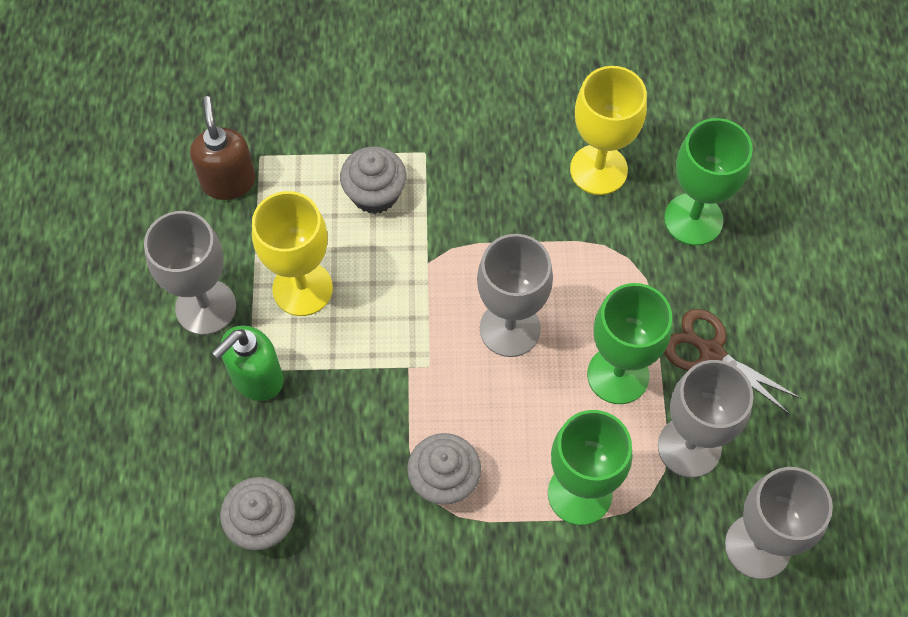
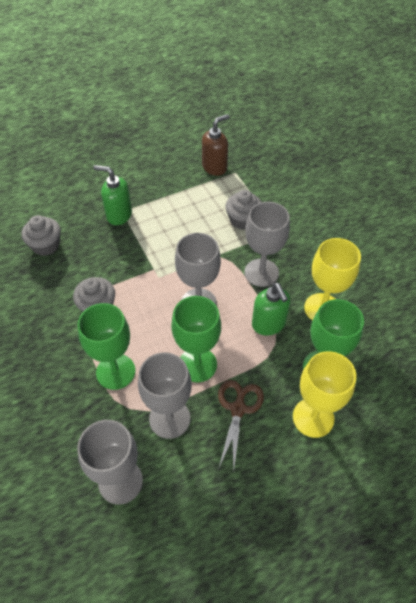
camera: 65 degrees right, 10 degrees down
(206, 307) = (146, 184): grey goblet -> grey goblet (261, 273)
(302, 288) = (174, 213): yellow goblet -> yellow goblet (313, 417)
(593, 251) = (268, 324): none -> green soap dispenser

